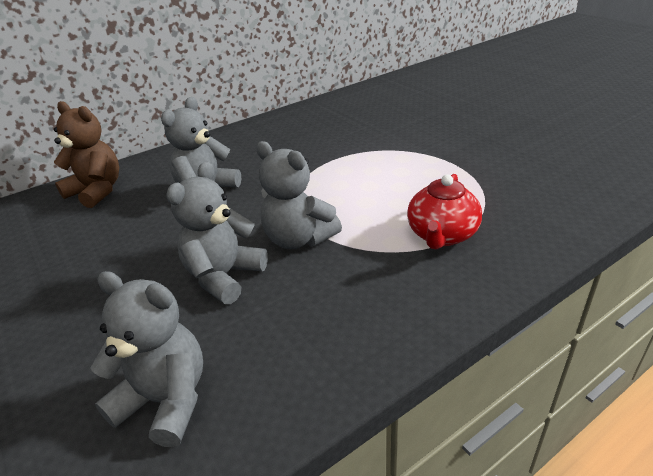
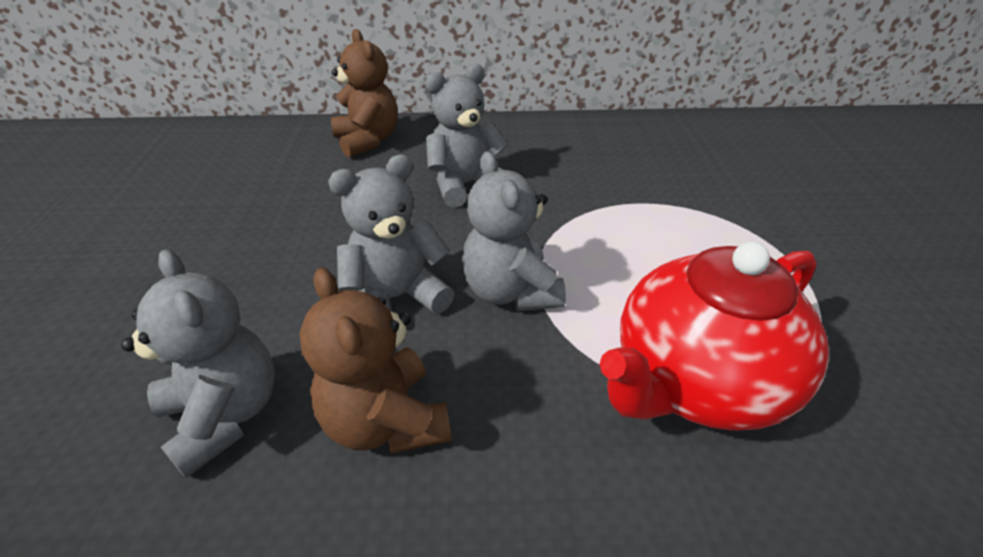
camera: 30 degrees right, 5 degrees up
(286, 343) = (385, 421): none -> brown teddy bear
(442, 235) = (697, 381): red teapot -> red teapot, size x1.61

